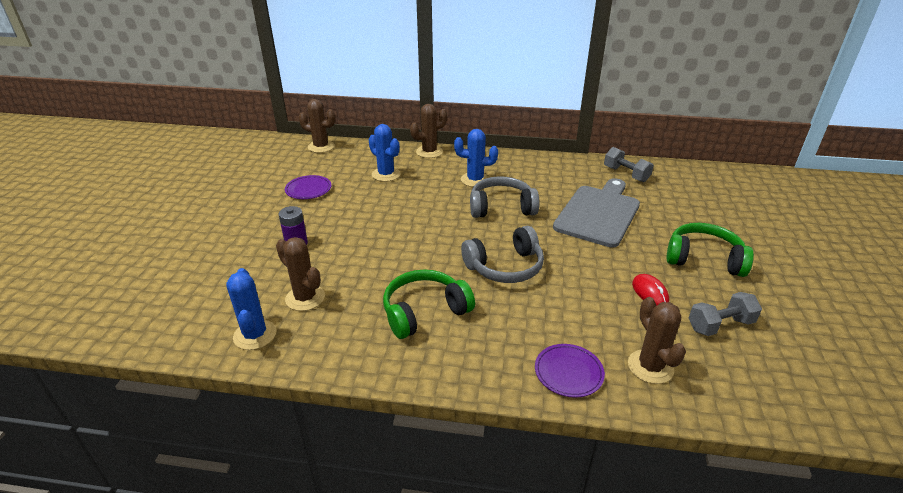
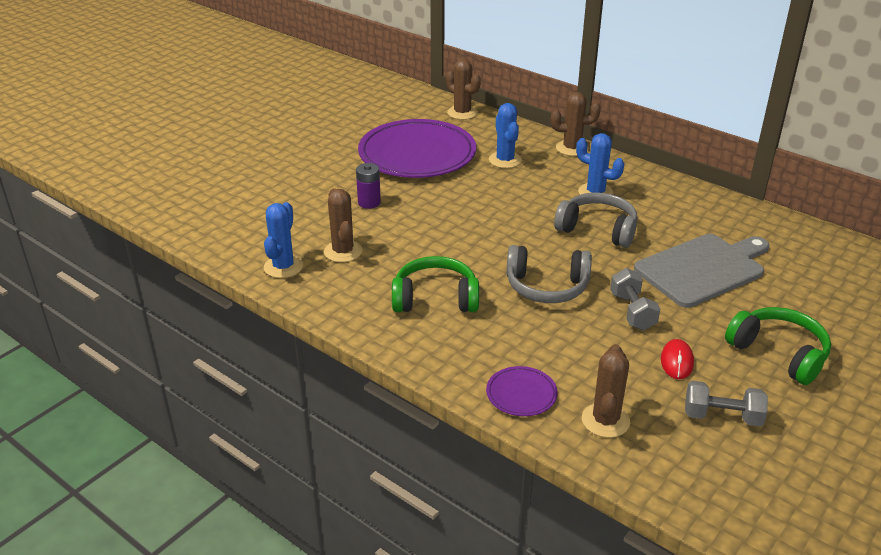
camera: 30 degrees right, 0 degrees up
(308, 189) = (417, 154): purple plate -> purple plate, size x2.35
(626, 174) = (785, 238): grey dumbbell -> grey dumbbell (632, 311)

